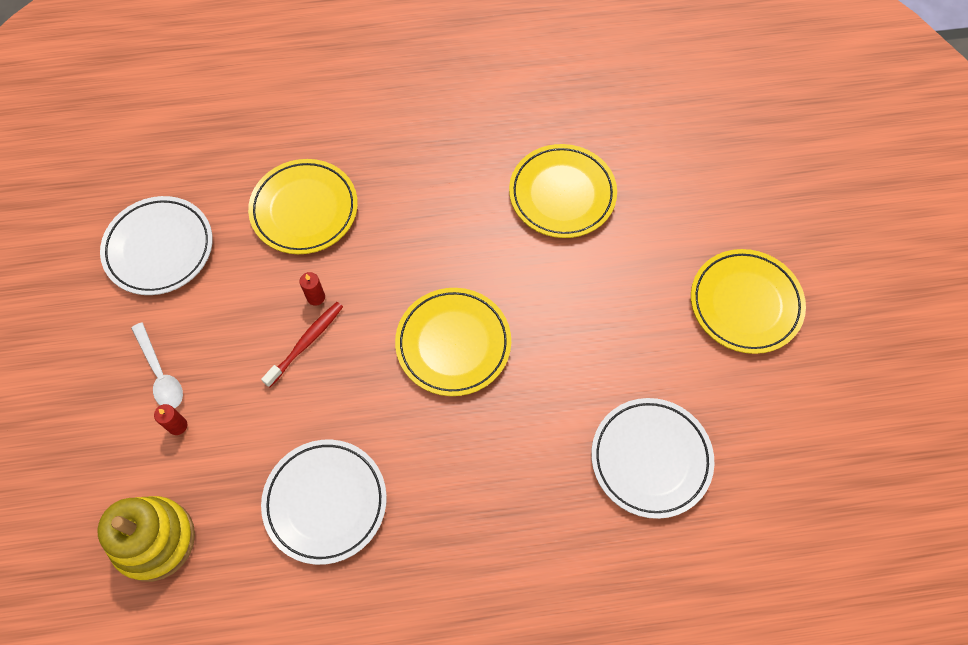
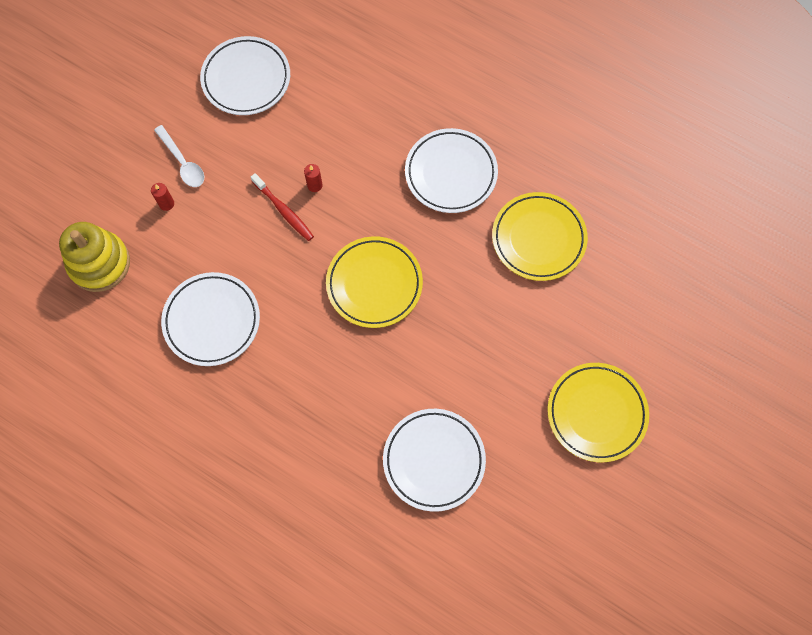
camera: 40 degrees right, 5 degrees up
(160, 373) = (183, 162): white spoon -> white spoon turned 45 degrees counterclockwise
(304, 210) = (357, 120): yellow plate -> none
(306, 343) = (284, 211): red toothbrush -> red toothbrush turned 60 degrees clockwise
(434, 194) = (451, 173): none -> white plate

